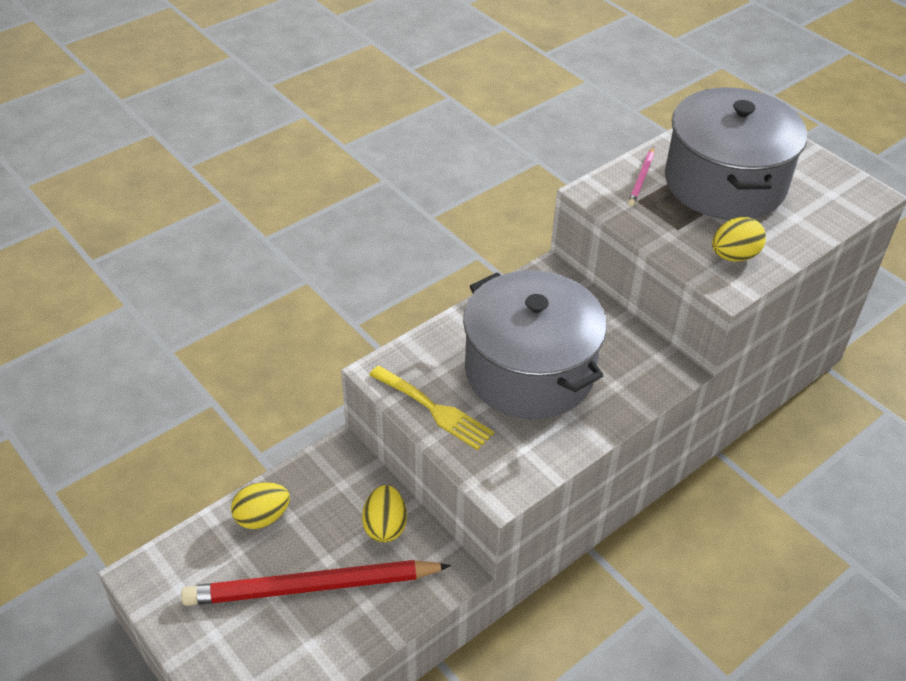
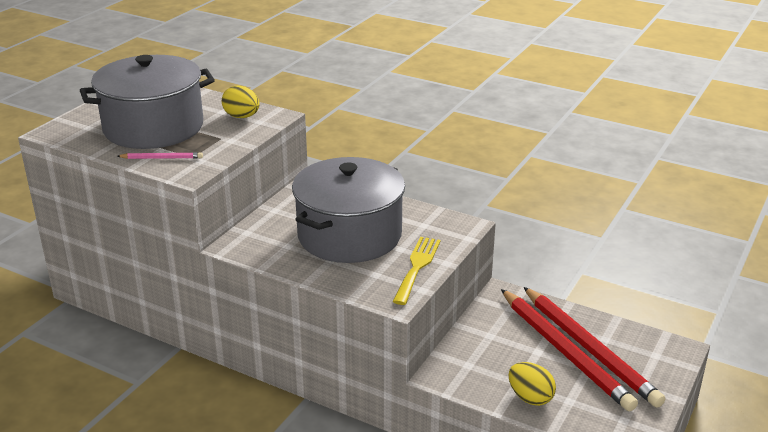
camera: 110 degrees left, 15 degrees down
(303, 617) = (589, 348): none -> red pencil
(385, 526) = (489, 332): yellow egg -> none

